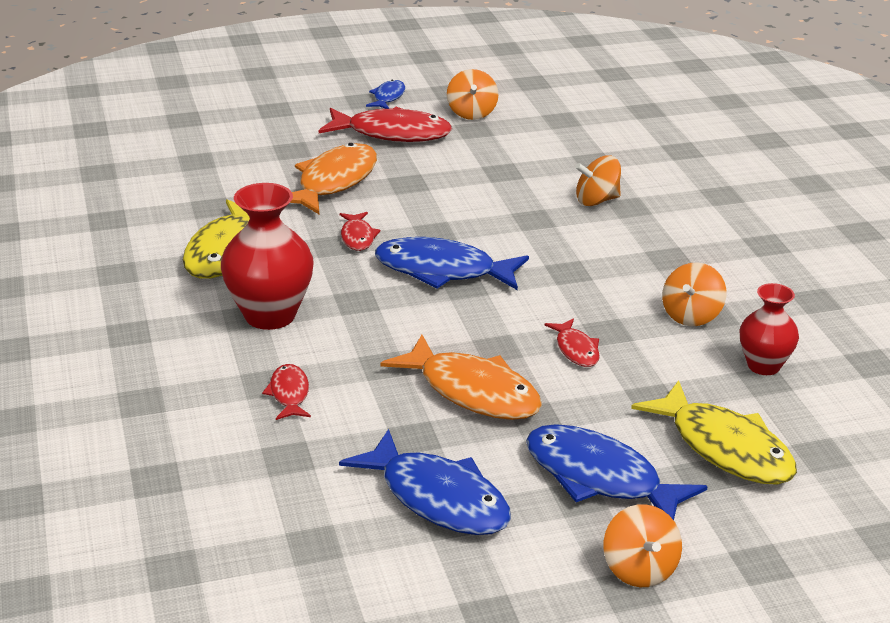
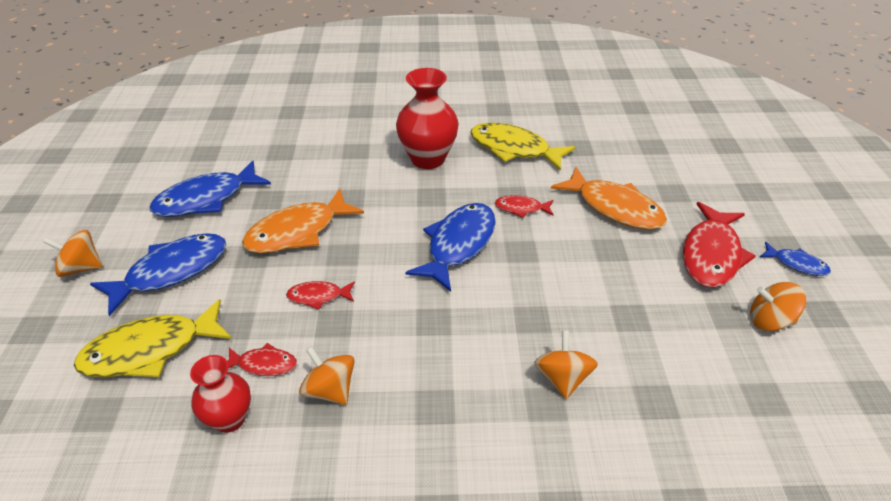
camera: 105 degrees right, 10 degrees up
(289, 394) = (339, 158): red fish -> red fish (264, 364)

